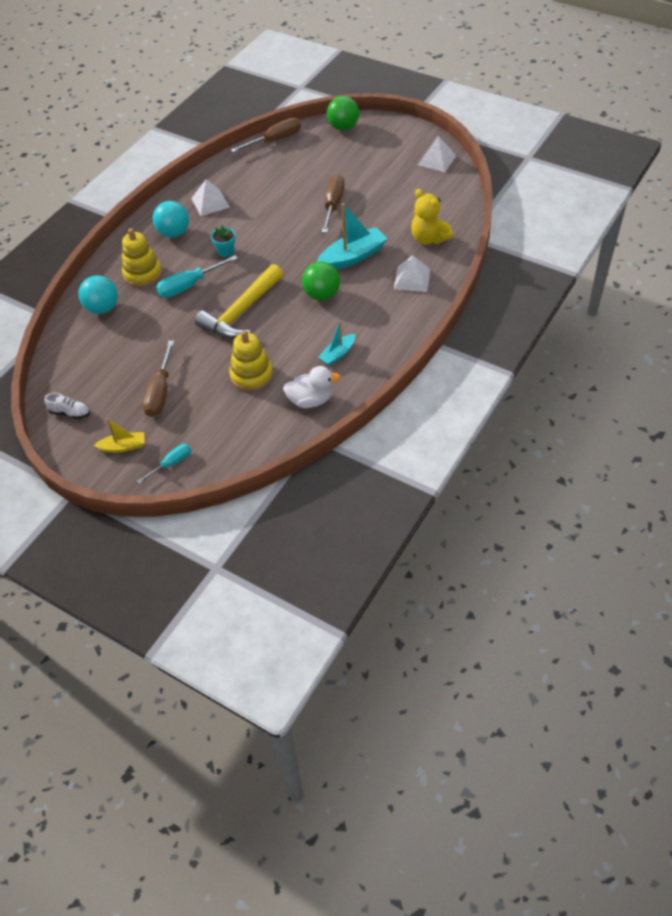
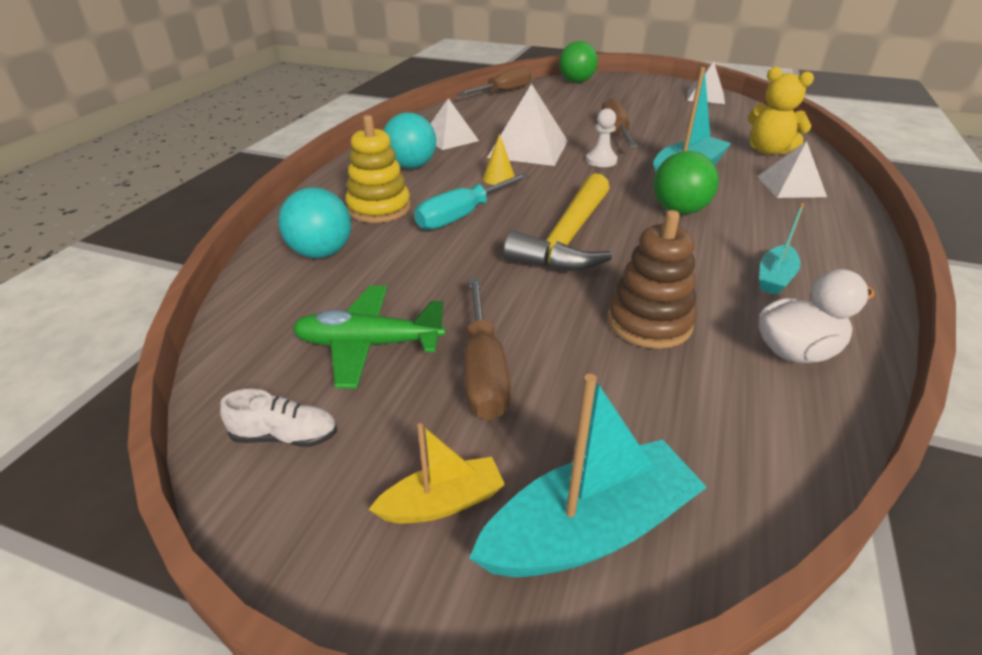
camera: 15 degrees left, 15 degrees down
(113, 372) = (368, 344): none -> green plane
(172, 463) = (588, 530): turquoise screwdriver -> turquoise boat
(225, 251) = (499, 178): turquoise flower pot -> yellow cone
(251, 375) = (649, 322): yellow stacking toy -> brown stacking toy
(259, 220) = (528, 149): none -> white pyramid
(302, 239) = (601, 161): none -> white pawn

